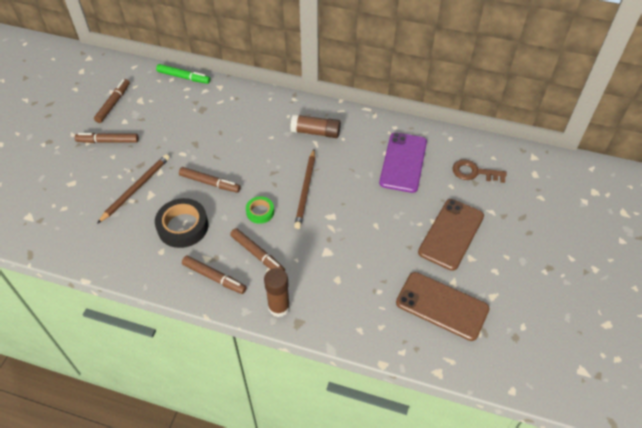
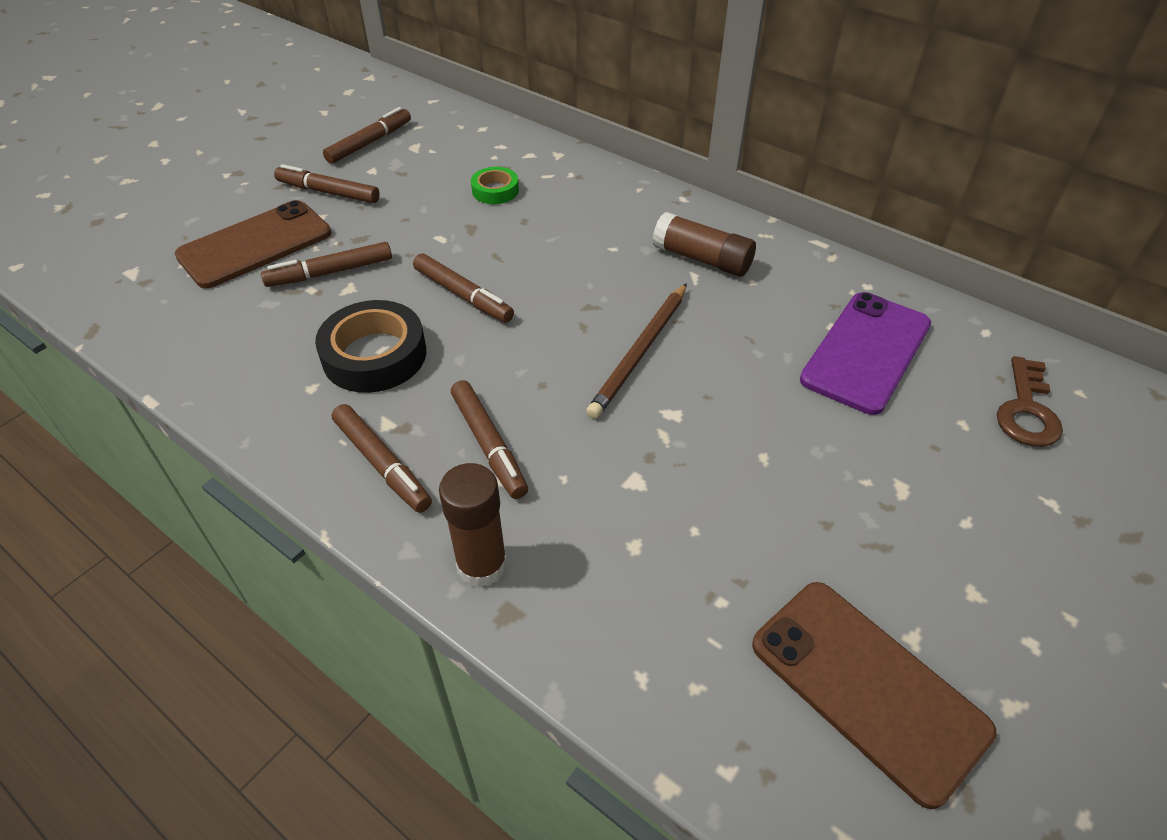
camera: 20 degrees right, 5 degrees down
(136, 188) = (330, 272): brown pencil -> brown marker
(184, 77) = (504, 129): green marker -> none
(260, 212) = (532, 368): green tape -> green tape (495, 190)
(451, 234) = (937, 524): brown phone -> brown phone (255, 244)
(474, 172) = (1026, 410): brown key -> brown key turned 105 degrees counterclockwise

